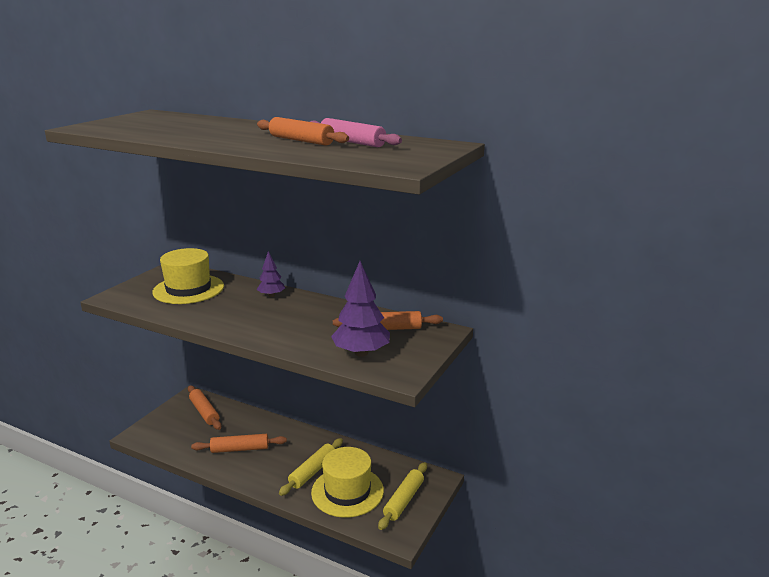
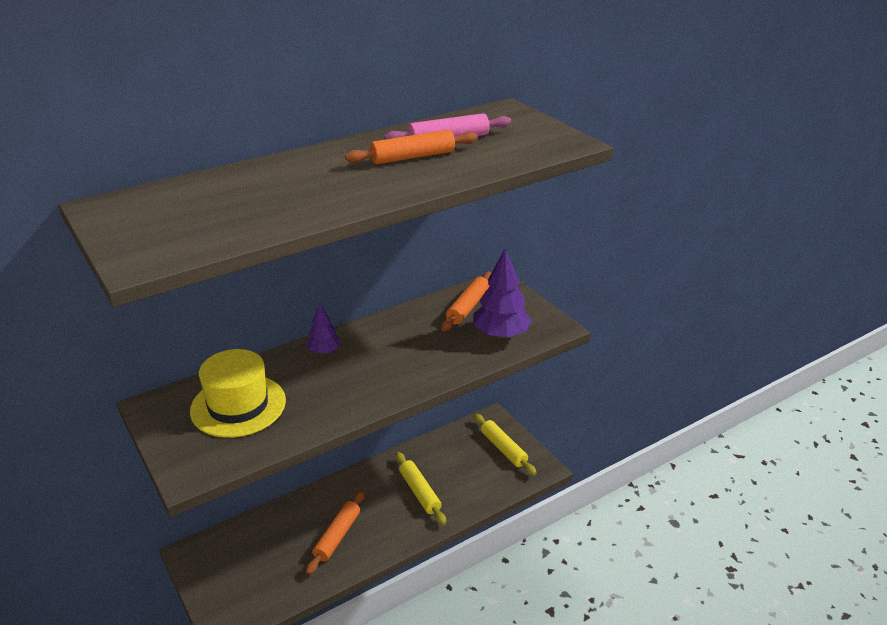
camera: 60 degrees left, 10 degrees up
(204, 412) = (237, 548): orange rolling pin -> none
(347, 491) = (466, 479): yellow hat -> none

